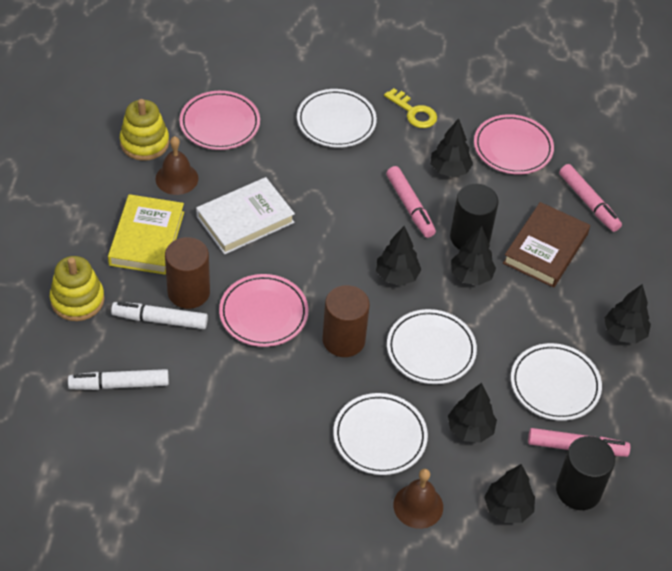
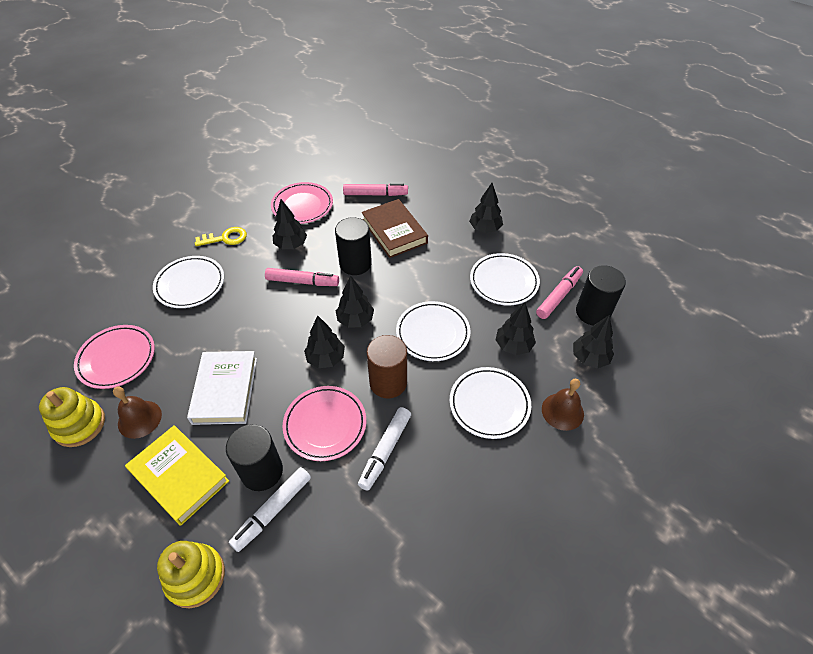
camera: 55 degrees left, 0 degrees up
(119, 384) = (316, 586): white marker -> white marker (385, 451)
(188, 292) = (262, 471): brown cylinder -> black cylinder
(471, 276) = (387, 279): black tree -> black tree (326, 358)

